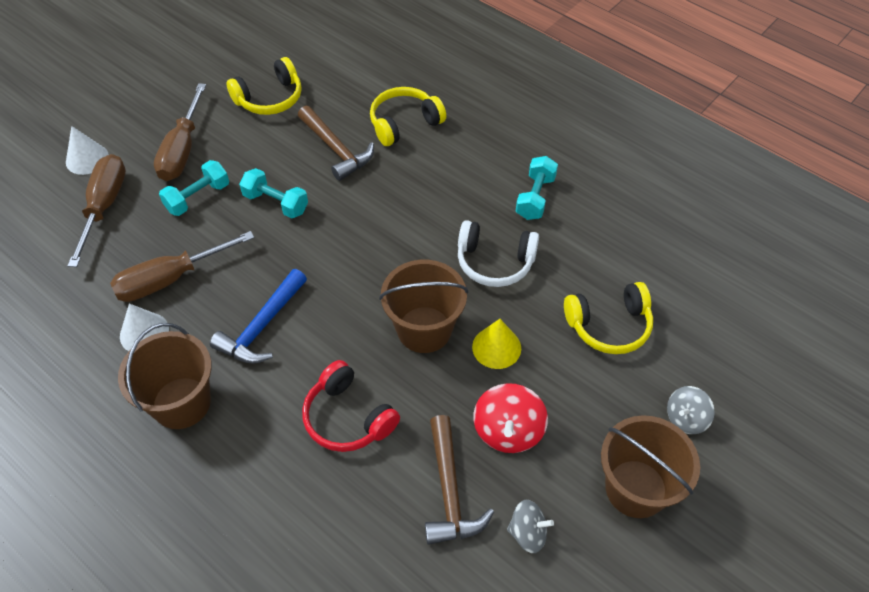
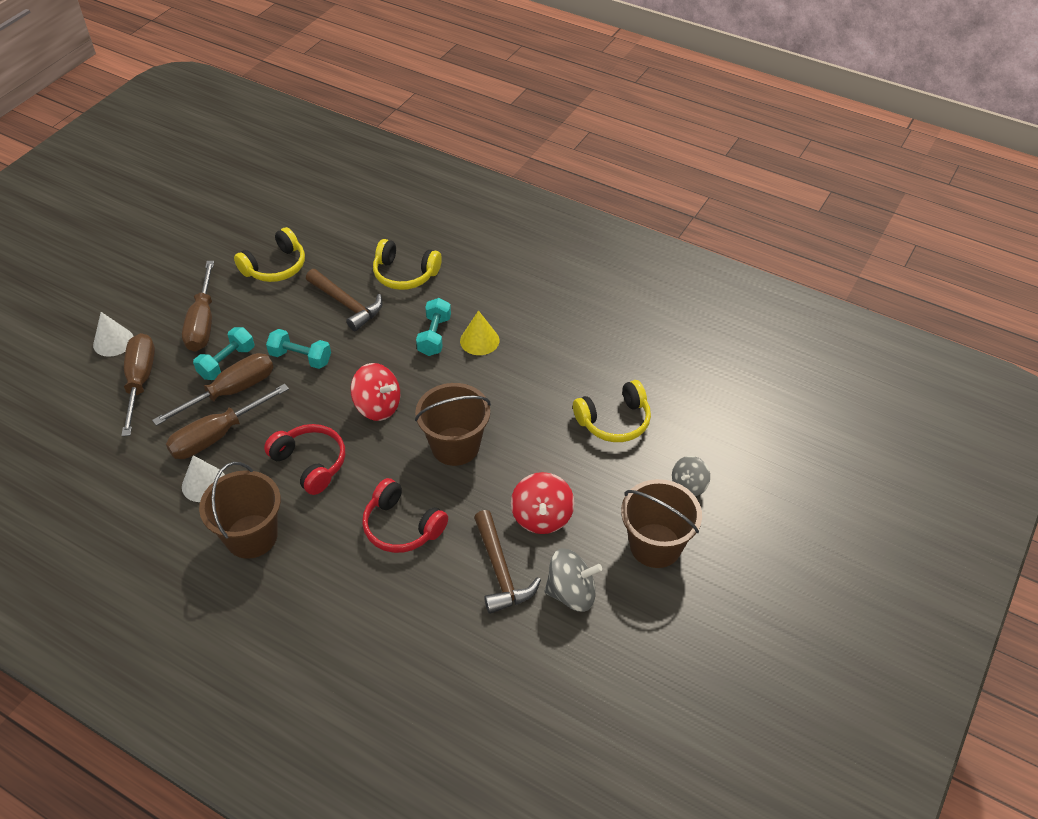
camera: 10 degrees left, 5 degrees down
(194, 231) = (230, 392): none -> brown screwdriver
(262, 326) = (310, 463): blue hammer -> red headphones
(347, 270) = (378, 406): none -> red spinning top
(404, 123) = (405, 274): yellow headphones -> yellow headphones turned 120 degrees counterclockwise
(495, 262) = (507, 382): white headphones -> none
(496, 347) = (520, 452): yellow cone -> yellow cone (479, 340)
(528, 533) = (571, 593): grey spinning top -> grey spinning top, size x1.51
(535, 197) = (534, 323): turquoise dumbbell -> turquoise dumbbell (434, 336)

